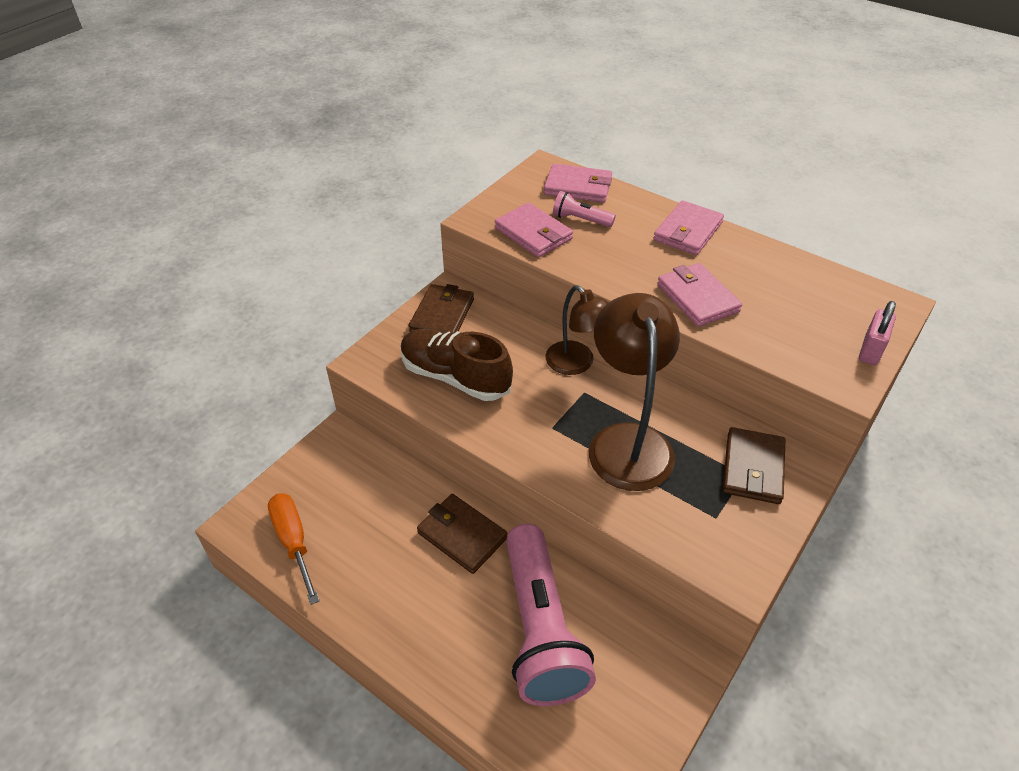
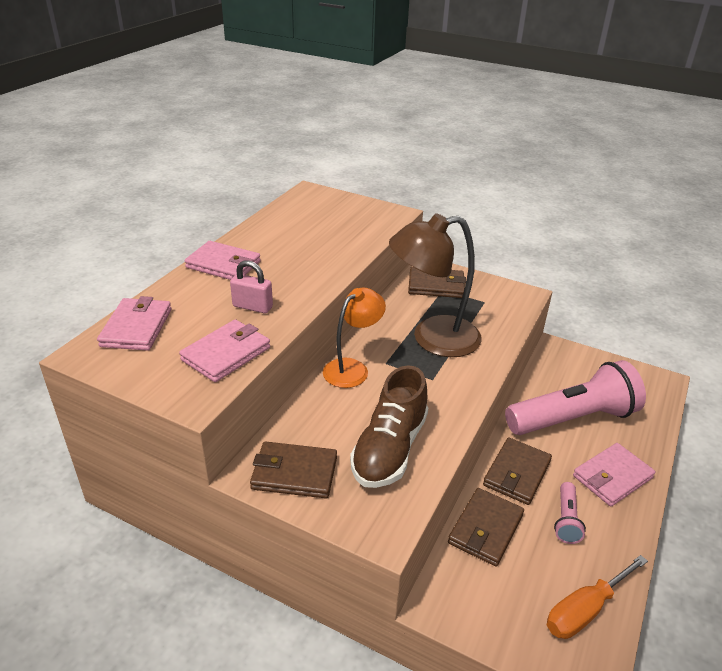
camera: 100 degrees left, 10 degrees down
(399, 488) = (485, 529): none -> brown wallet
(576, 364) = (352, 368): brown lamp -> orange lamp
(580, 220) = (201, 324): pink flashlight -> pink flashlight (566, 520)
(697, 298) = (318, 263): pink wallet -> pink wallet (612, 477)
(870, 350) = (360, 204): pink padlock -> pink padlock (252, 307)

